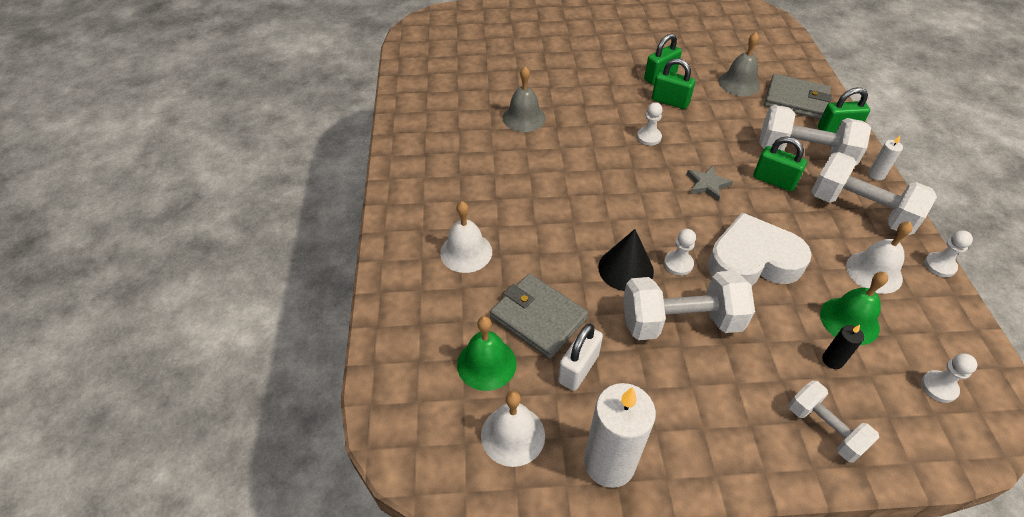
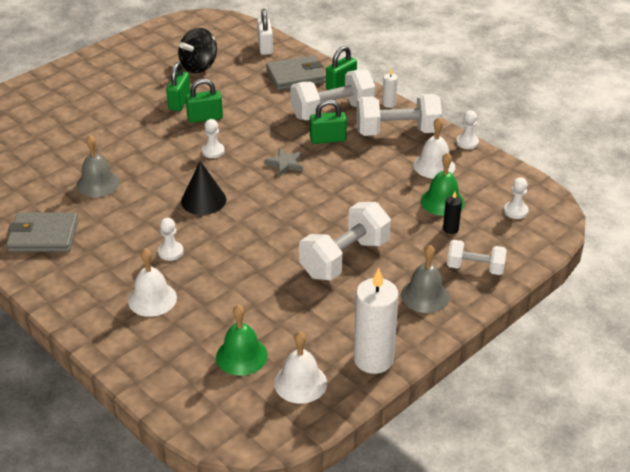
camera: 40 degrees left, 10 degrees down
(538, 318) = (249, 309): grey wallet -> grey wallet (43, 236)
(578, 368) = (305, 322): white padlock -> white padlock (265, 47)
(626, 269) = (280, 247): black cone -> black cone (203, 200)
(678, 264) = (312, 225): white pawn -> white pawn (170, 252)
(707, 51) = (199, 66): none -> black spinning top
(739, 83) = (245, 81): grey bell -> grey bell (425, 295)
(752, 260) = (357, 197): white heart -> none

